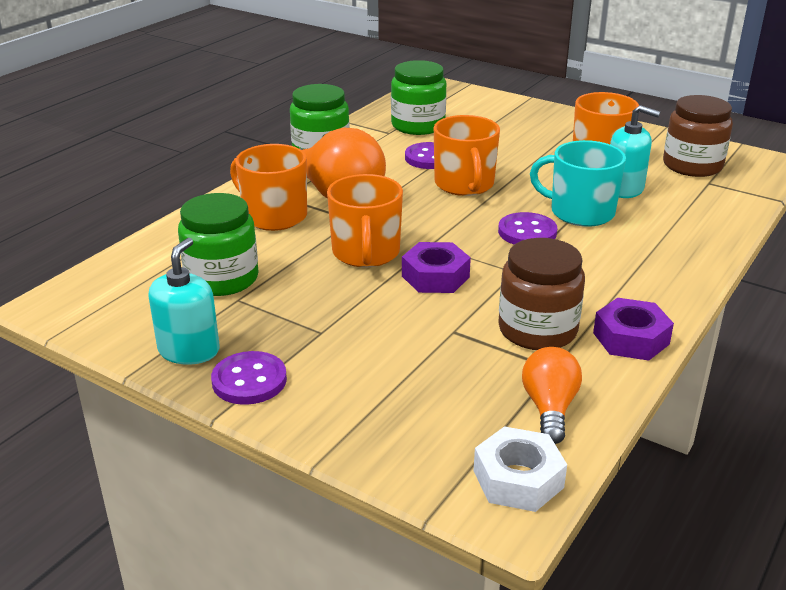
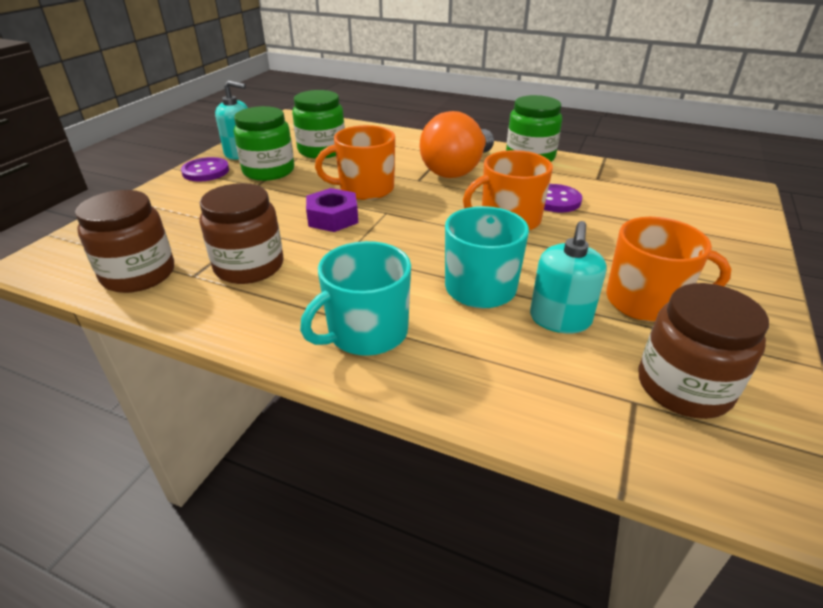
camera: 80 degrees right, 5 degrees up
(273, 216) = (412, 154): orange mug -> none
(418, 125) = (626, 190): green jar -> green jar (268, 171)
(518, 479) = (65, 263): white nut -> none
(527, 232) = (423, 256): purple button -> none
(549, 408) = (139, 274): orange light bulb -> brown jar
(631, 338) = (229, 317): purple nut -> none
(648, 268) = (366, 332): none -> turquoise mug

